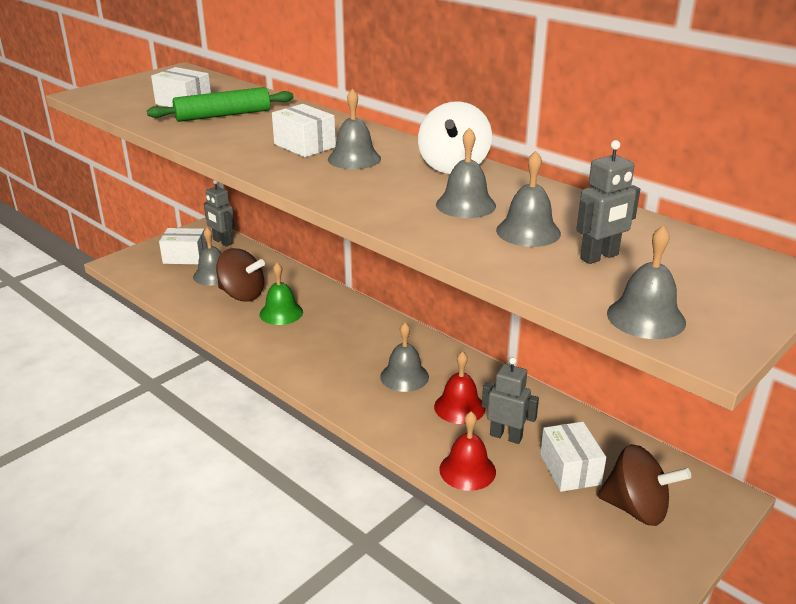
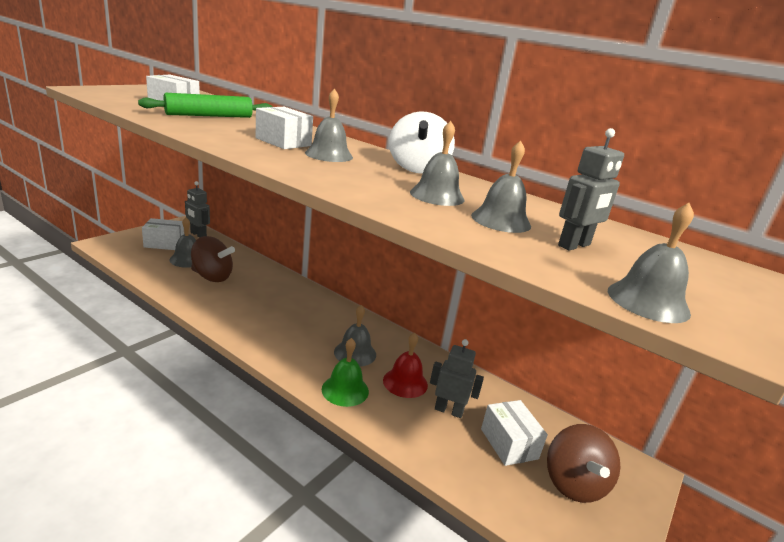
camera: 10 degrees left, 5 degrees down
(281, 313) = (246, 293): green bell -> green bell (345, 390)
(467, 470) = (418, 443): red bell -> none
(636, 509) = (574, 483): brown spinning top -> brown spinning top turned 75 degrees clockwise

